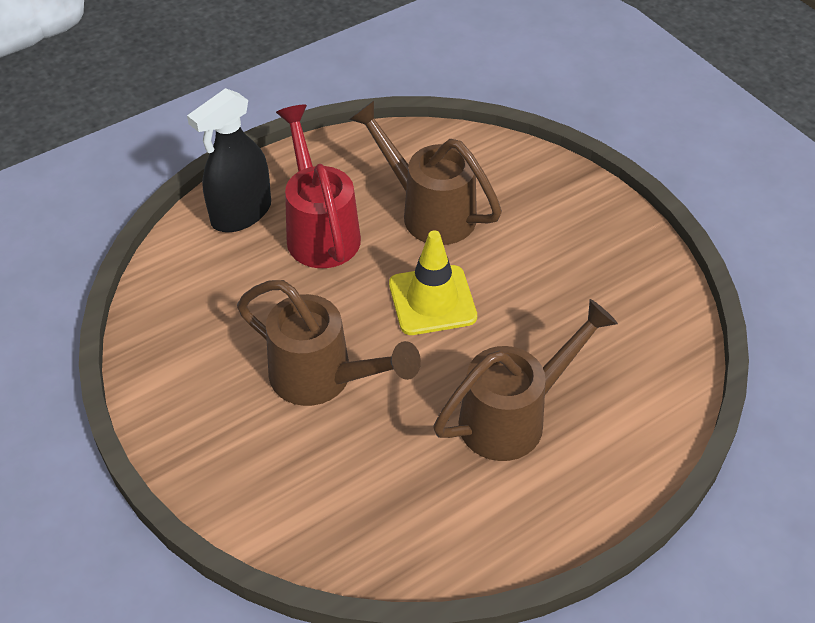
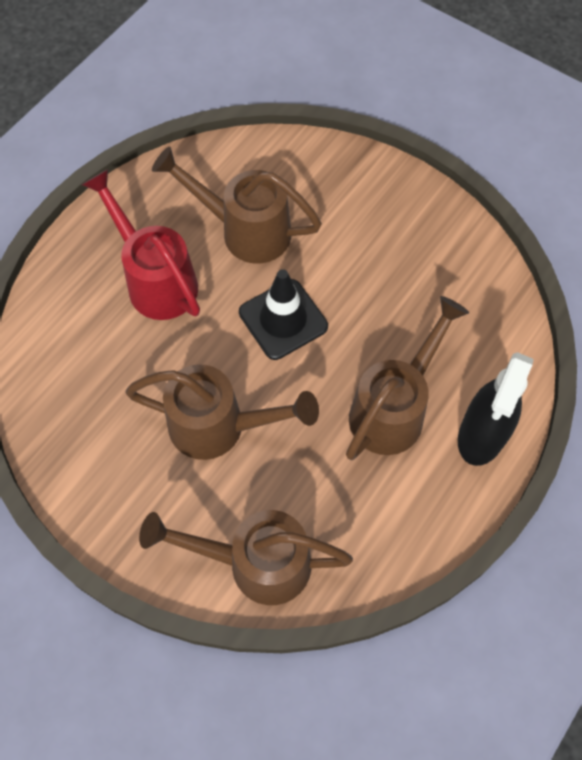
camera: 20 degrees left, 15 degrees up
(241, 213) = (76, 284): black spray bottle -> black spray bottle (482, 435)
(301, 516) = (255, 563): none -> brown watering can
(432, 300) = (283, 319): yellow traffic cone -> black traffic cone

